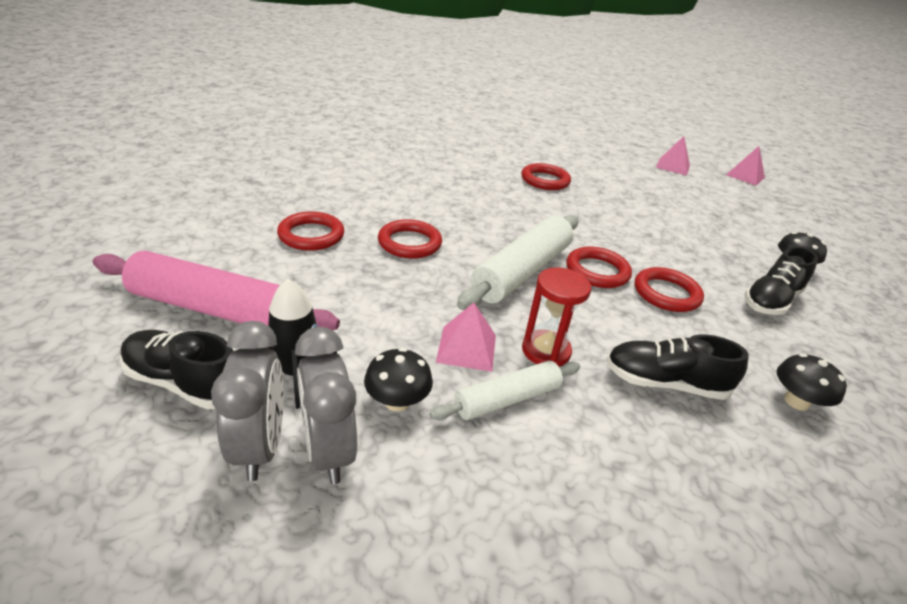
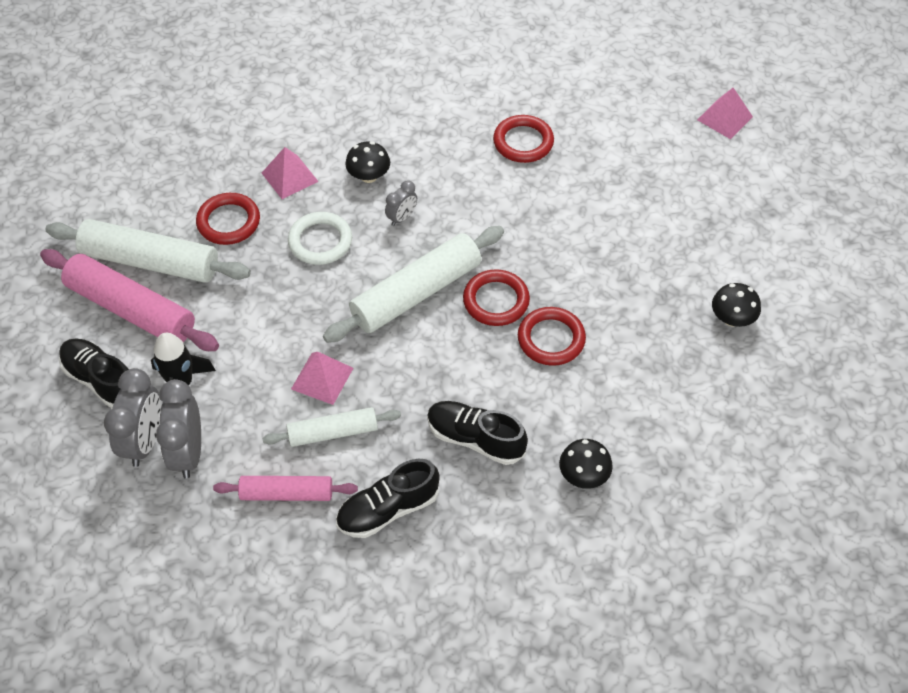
camera: 20 degrees right, 20 degrees up
(232, 268) = (150, 262): none -> white rolling pin
(397, 401) = (248, 421): black mushroom -> black mushroom (369, 176)
(409, 243) = (320, 241): red ring -> white ring
(476, 224) = (402, 218): none -> grey clock
(485, 479) = (287, 493): none -> pink rolling pin
(546, 351) = (389, 391): red hourglass -> none
(745, 176) = (821, 144): pink pyramid -> pink pyramid (289, 177)
(771, 301) = (661, 362): black shoe -> black shoe (388, 509)

